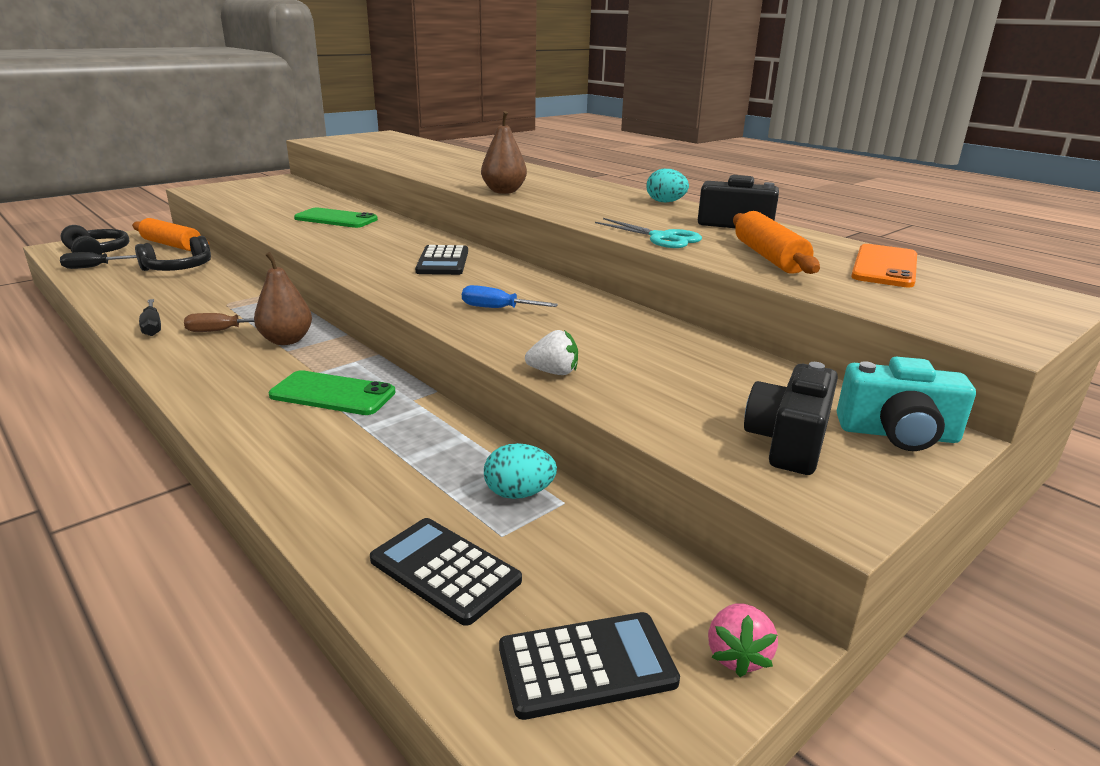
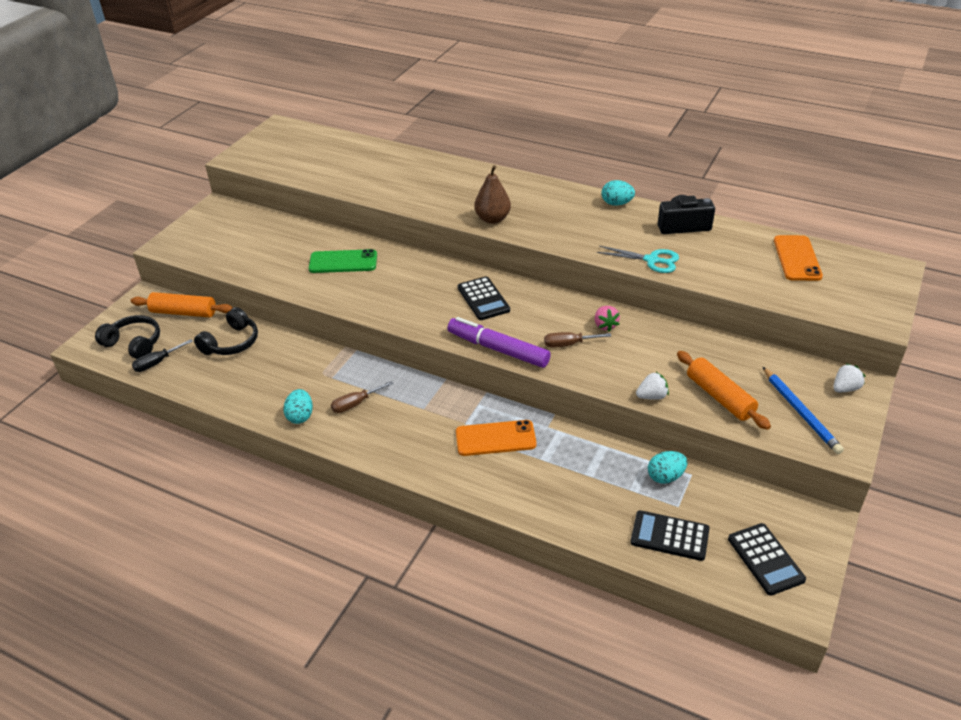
camera: 20 degrees left, 15 degrees up
(152, 327) = (300, 416): black screwdriver -> turquoise egg
(286, 340) = (412, 399): brown pear -> none
(333, 394) = (495, 438): green phone -> orange phone
(404, 296) = (498, 349): none -> purple marker
(497, 308) = (568, 344): blue screwdriver -> brown screwdriver
(587, 665) = (765, 559): black calculator -> black calculator turned 105 degrees clockwise
(737, 655) = (820, 531): pink strawberry -> pink strawberry (605, 325)
(769, 257) = (729, 266): orange rolling pin -> orange rolling pin (719, 397)
(788, 442) = (800, 412): black camera -> blue pencil
(897, 434) = (845, 388): turquoise camera -> white strawberry

